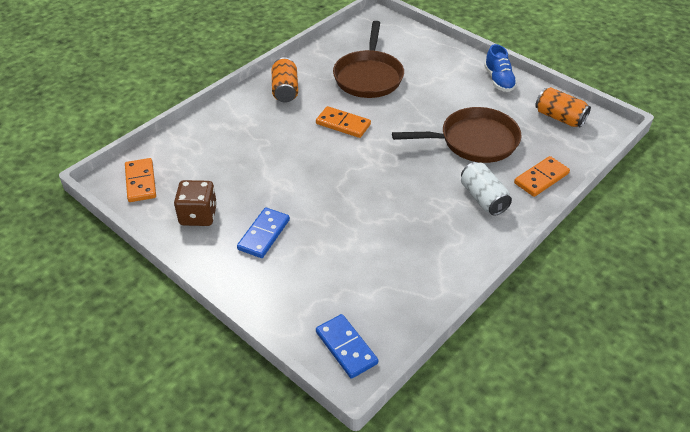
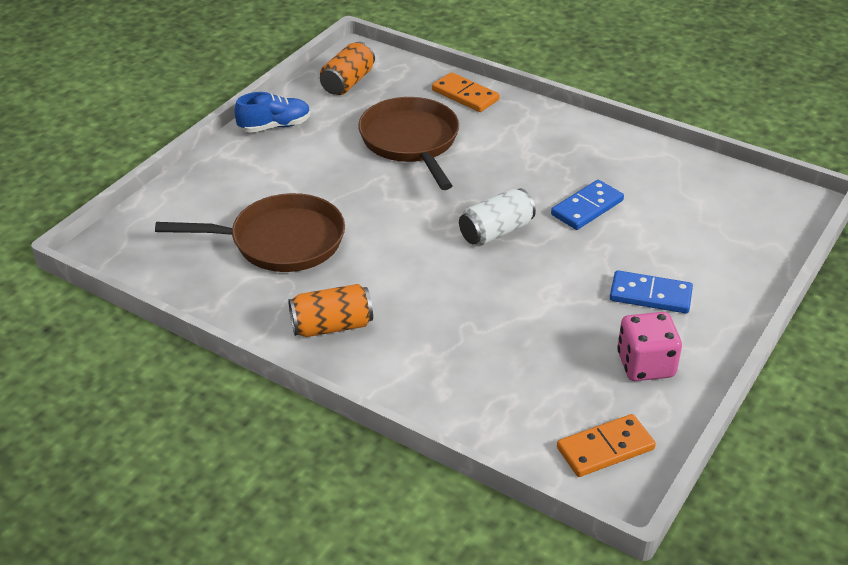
camera: 100 degrees left, 5 degrees down
(198, 215) = (645, 365): brown dice -> pink dice
(343, 124) = (405, 254): orange domino -> none
(346, 347) = (776, 209): blue domino -> blue domino (587, 207)
(483, 198) = (514, 132): white can -> white can (496, 232)

